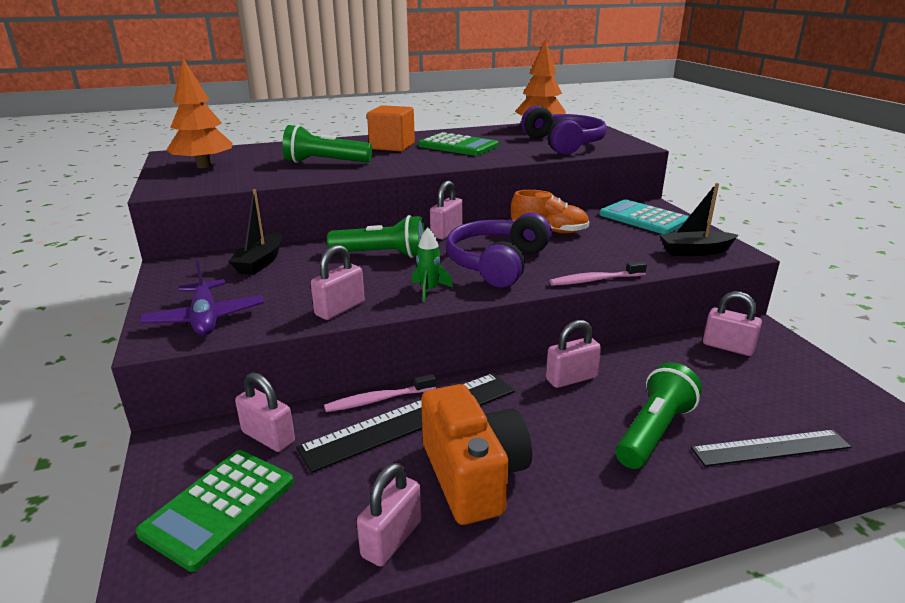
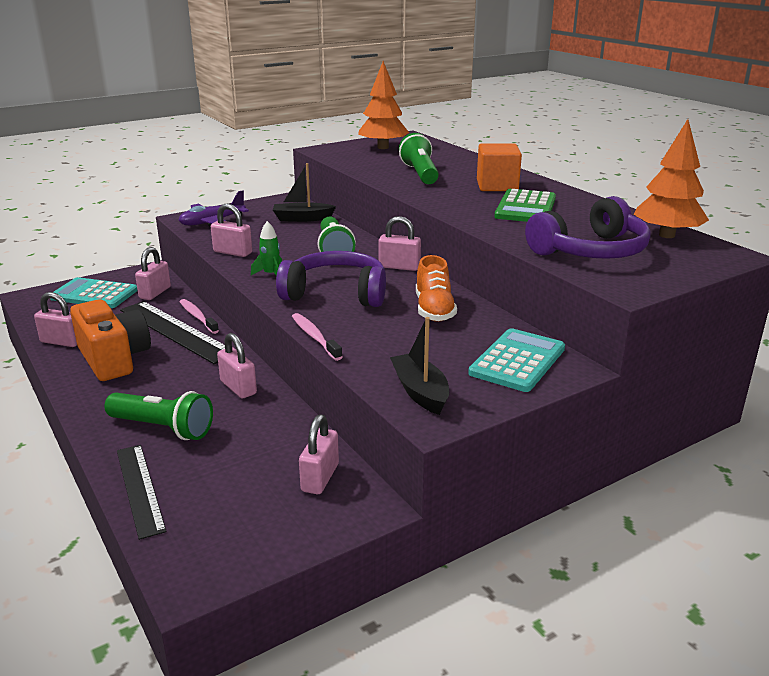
camera: 75 degrees right, 0 degrees up
(219, 507) = (94, 294): green calculator -> turquoise calculator
(473, 475) = (114, 359): orange camera -> orange camera turned 90 degrees counterclockwise

